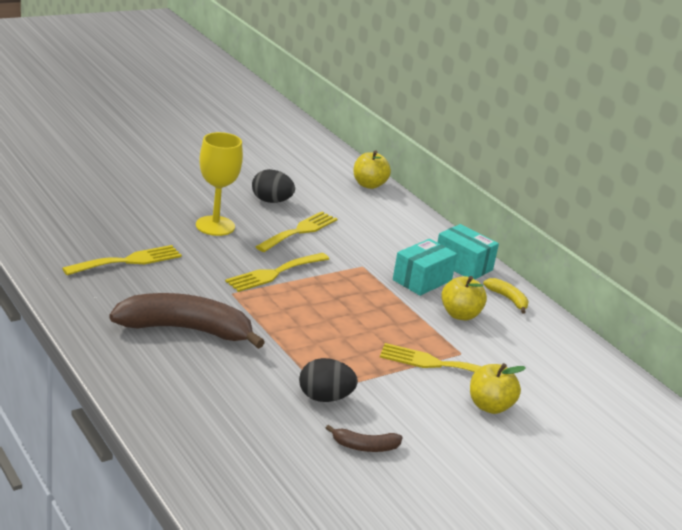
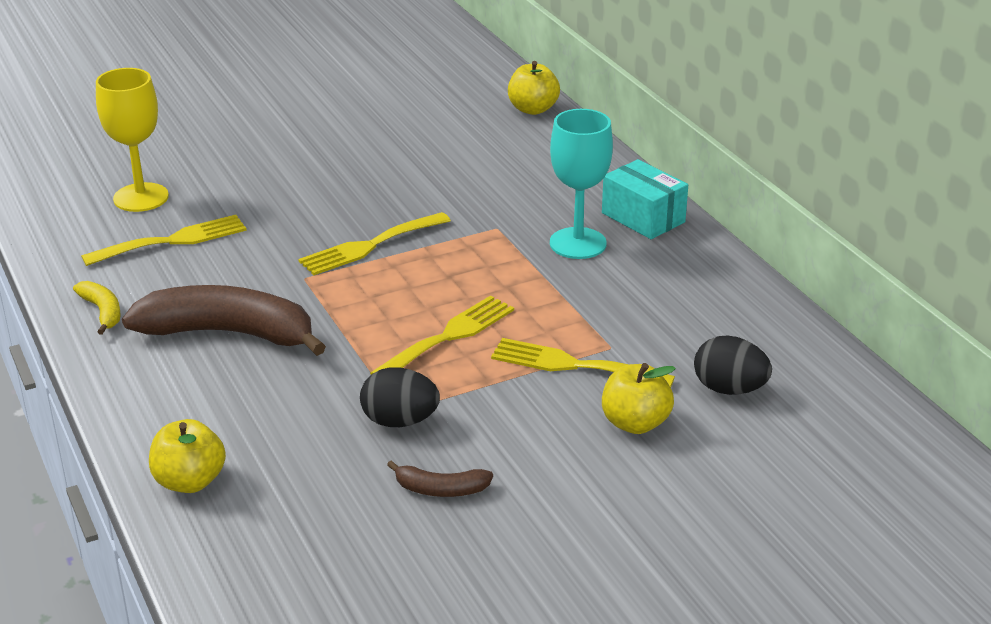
camera: 10 degrees right, 5 degrees up
(215, 226) = (302, 183): yellow goblet -> yellow goblet (141, 197)
(271, 201) = (388, 143): black egg -> black egg (729, 389)
(299, 231) = (419, 183): yellow fork -> yellow fork (449, 336)
(422, 280) = (578, 243): turquoise box -> turquoise goblet
(460, 315) = (622, 291): yellow apple -> yellow apple (190, 481)
(508, 299) = (698, 264): yellow banana -> yellow banana (102, 312)

